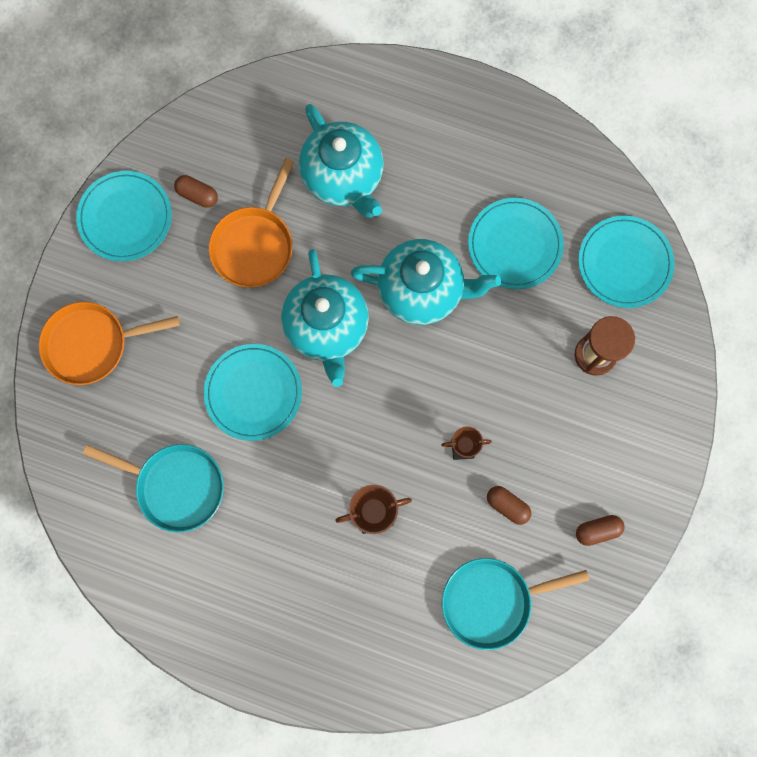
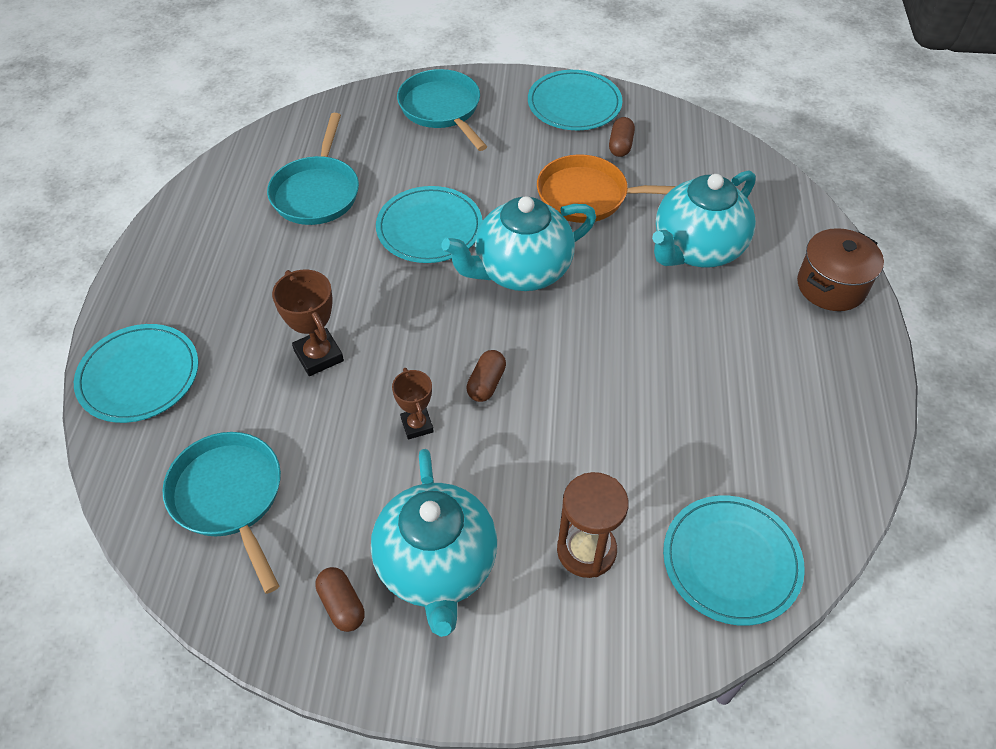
camera: 75 degrees right, 25 degrees down
(92, 344) = (442, 109): orange pan -> turquoise pan
(412, 92) = (831, 286): none -> brown pot
(422, 291) = (597, 345): turquoise teapot -> turquoise teapot (437, 566)
(507, 505) = (355, 488): brown capsule -> brown capsule (486, 383)
(515, 245) = (696, 426): turquoise plate -> turquoise plate (139, 376)

